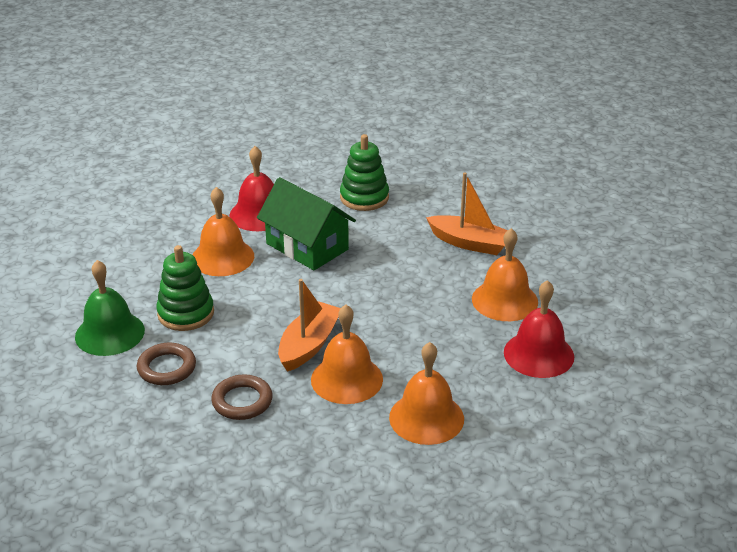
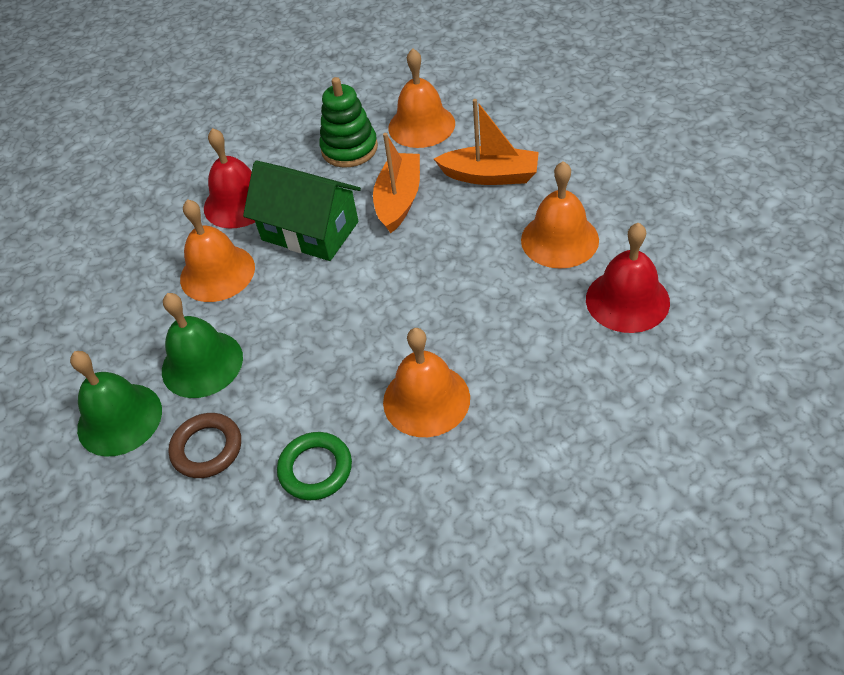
camera: 10 degrees left, 15 degrees up
(186, 313) = (202, 363): green stacking toy -> green bell
(242, 401) = (315, 469): brown ring -> green ring
(309, 345) = (364, 365): orange boat -> orange boat (399, 200)
(426, 418) = (539, 426): orange bell -> orange bell (421, 125)

